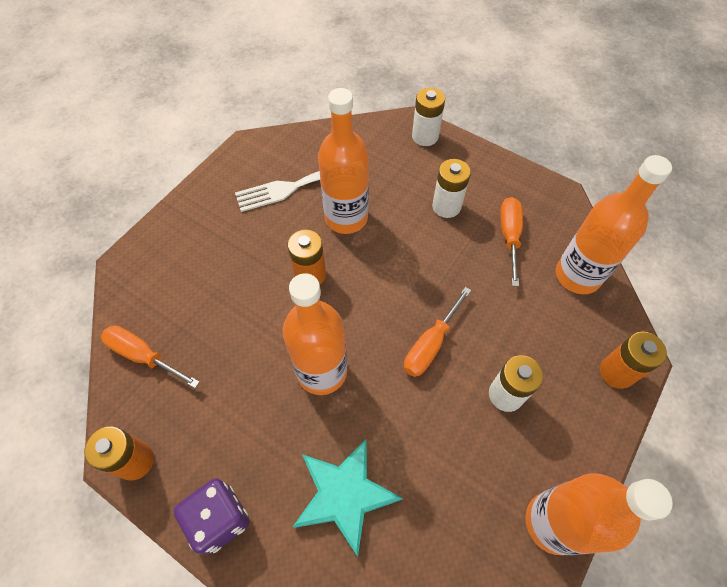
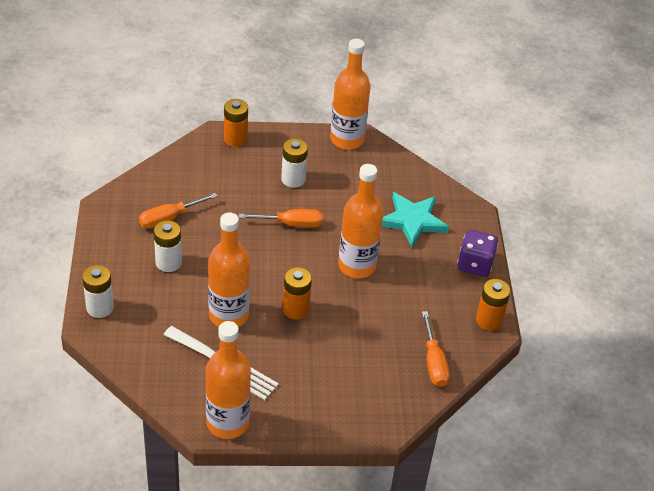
camera: 130 degrees left, 15 degrees down
(577, 275) = (176, 175): orange bottle -> orange bottle (227, 423)

